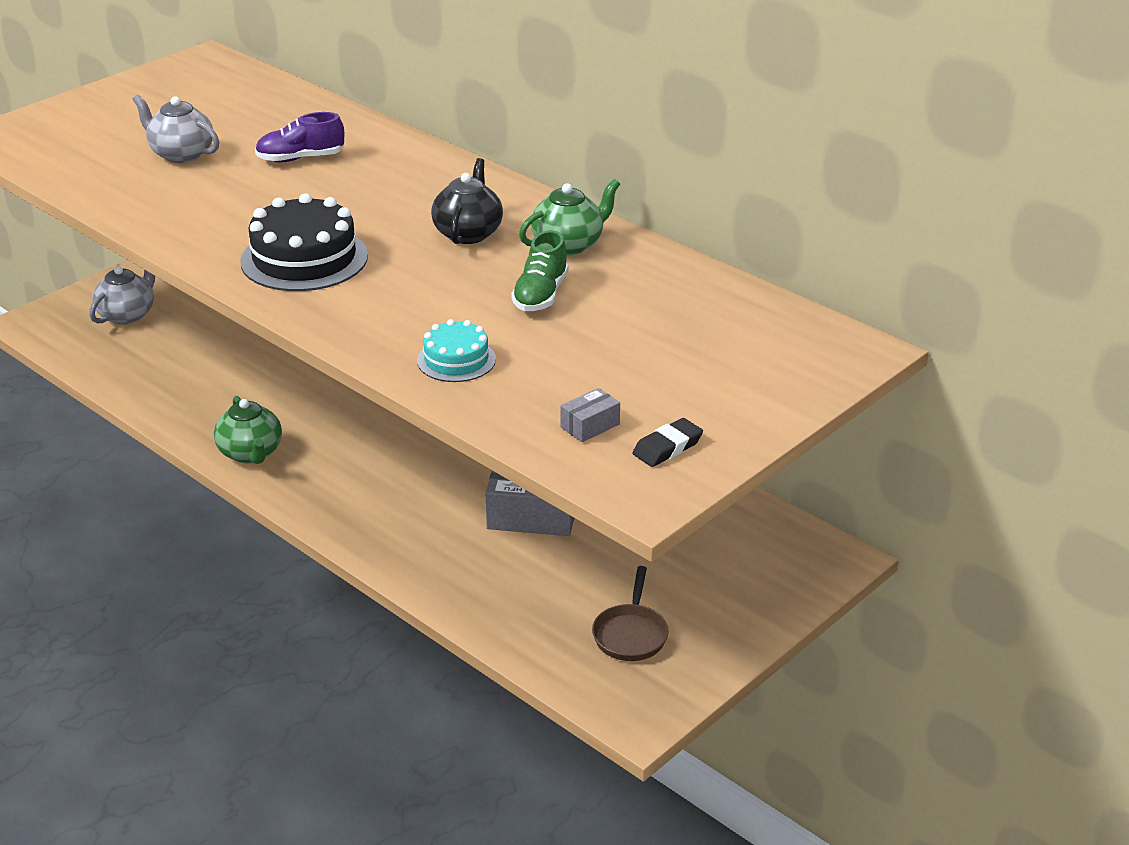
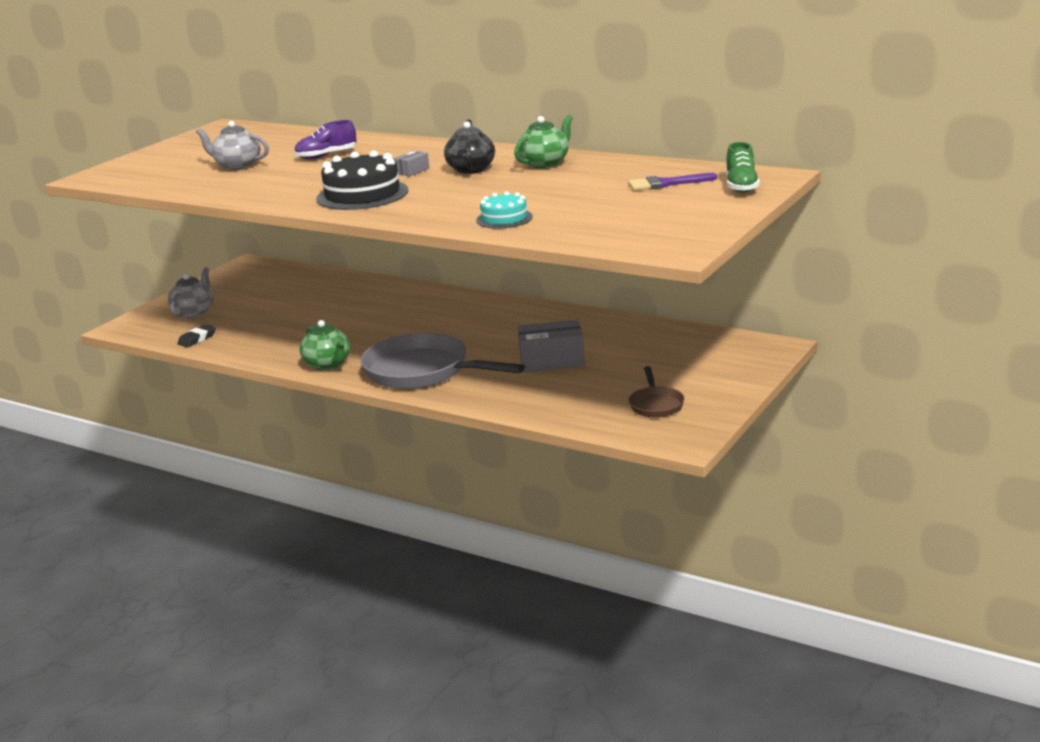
camera: 10 degrees left, 10 degrees down
(361, 496) = (422, 372): none -> grey pan
(540, 295) = (542, 185): green shoe -> green shoe (741, 186)
(590, 426) = (618, 230): grey box -> grey box (412, 171)
(667, 447) = (678, 231): black eraser -> black eraser (197, 339)
(705, 332) = (666, 184): none -> purple brush

